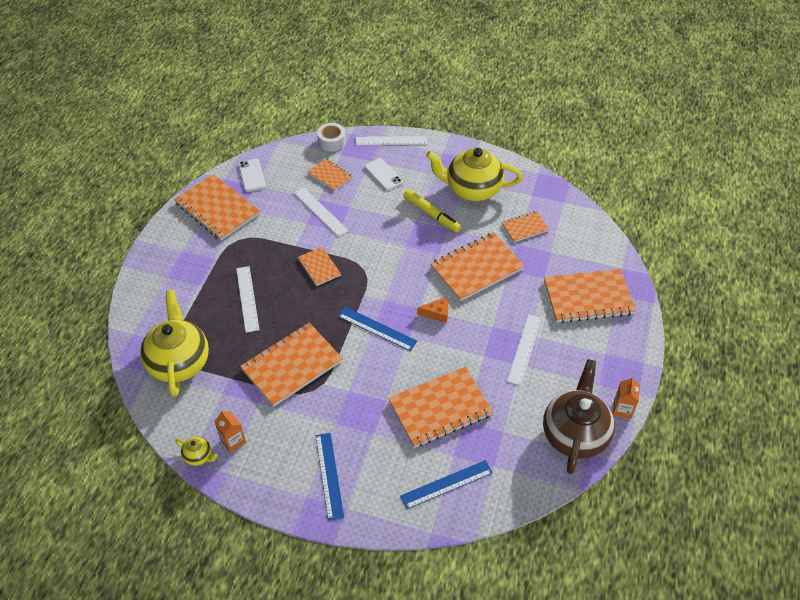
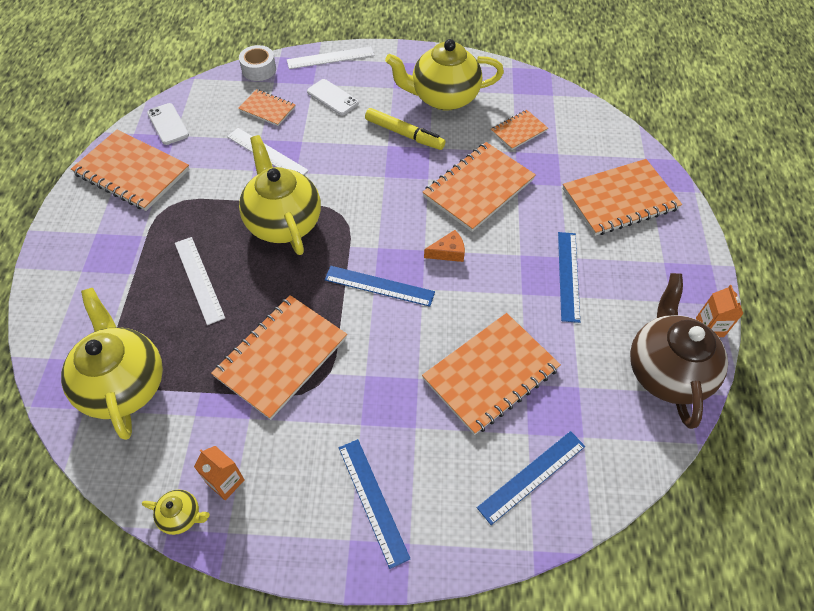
camera: 15 degrees left, 5 degrees up
(319, 267) = (283, 222): orange notebook -> yellow teapot
(524, 349) = (568, 275): white ruler -> blue ruler

